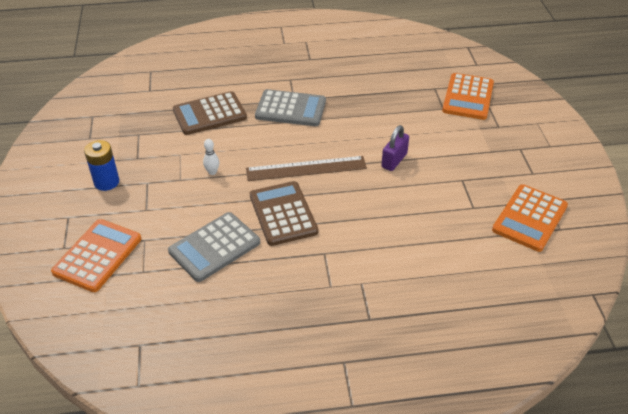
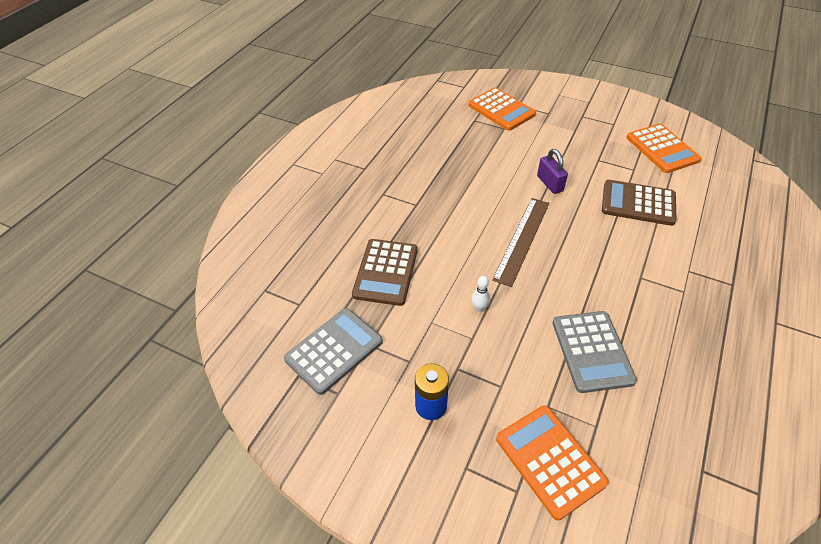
camera: 55 degrees left, 5 degrees up
(283, 214) = (574, 282): brown calculator -> brown calculator (638, 203)
(290, 109) = (428, 212): grey calculator -> grey calculator (334, 350)

